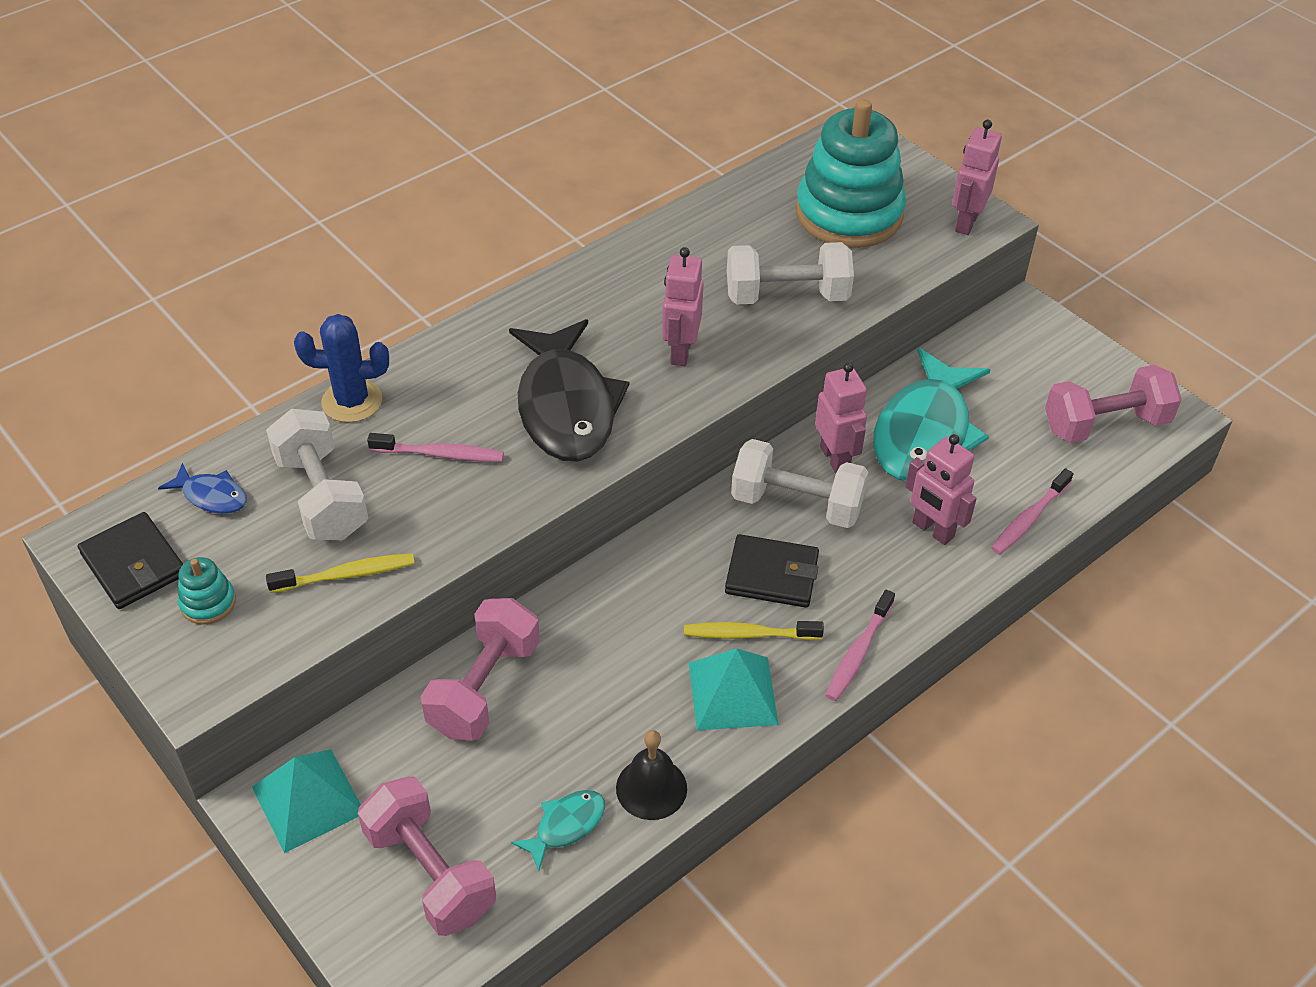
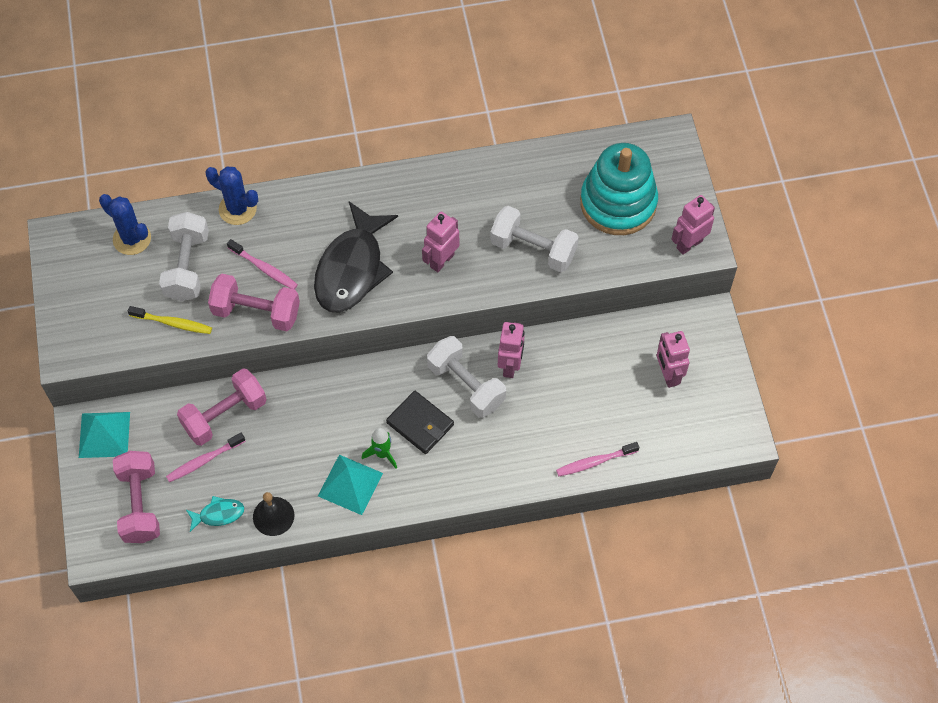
camera: 30 degrees right, 15 degrees up
(134, 564) = (72, 264): black wallet -> none
(208, 603) = (97, 306): turquoise stacking toy -> none
(211, 496) = (132, 239): blue fish -> blue cactus
(748, 634) = (382, 454): yellow toothbrush -> green rocket
(858, 652) = (434, 495): pink toothbrush -> pink toothbrush (204, 460)
(924, 432) = (577, 374): turquoise fish -> none
(932, 530) = (532, 441): pink robot -> pink robot (668, 375)
(1105, 424) = (694, 422): pink dumbbell -> pink dumbbell (256, 312)

